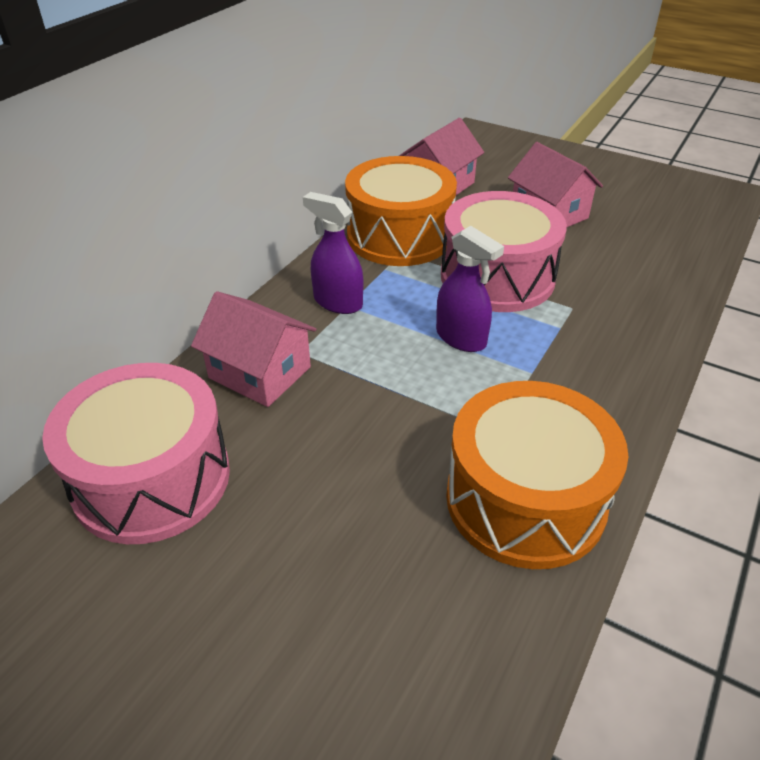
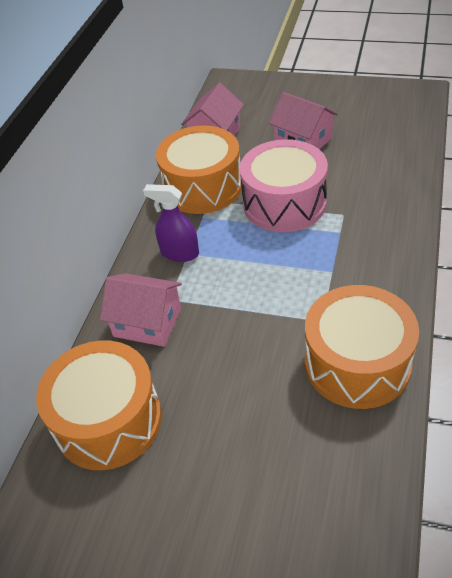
camera: 10 degrees left, 5 degrees up
(152, 478) = (108, 420): pink drum -> orange drum
(461, 338) = (276, 258): purple spray bottle -> none

